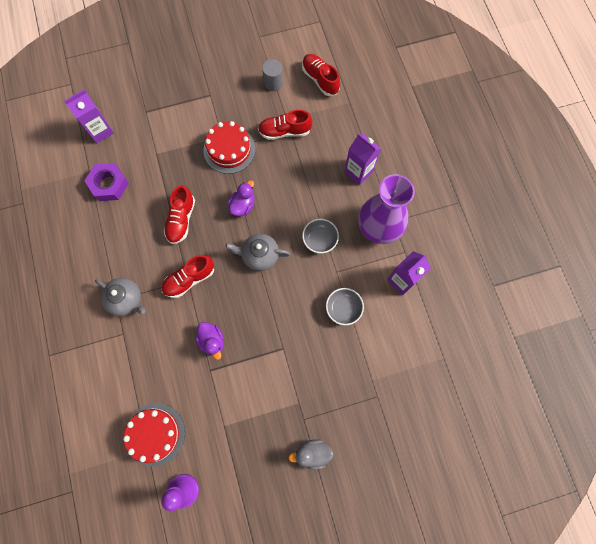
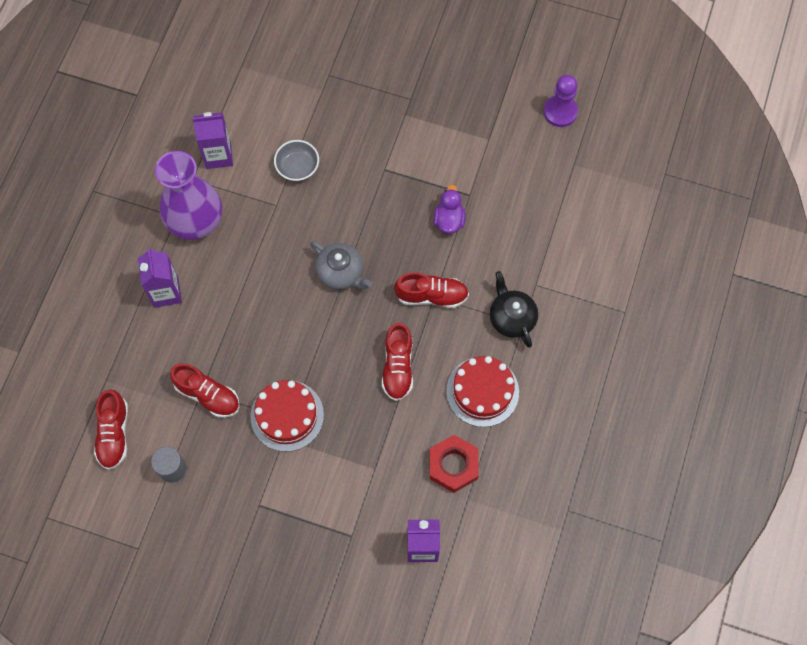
camera: 145 degrees left, 5 degrees down
(109, 184) = (453, 465): purple nut -> red nut
(126, 299) = (511, 317): grey teapot -> black teapot
(155, 434) = (558, 173): red cake -> red cake (482, 391)
(181, 220) = (398, 367): red shoe -> red shoe turned 135 degrees clockwise
(243, 205) = (320, 338): purple duck -> none
(312, 453) = (423, 68): grey duck -> none
(320, 239) = (266, 248): grey bowl -> none

